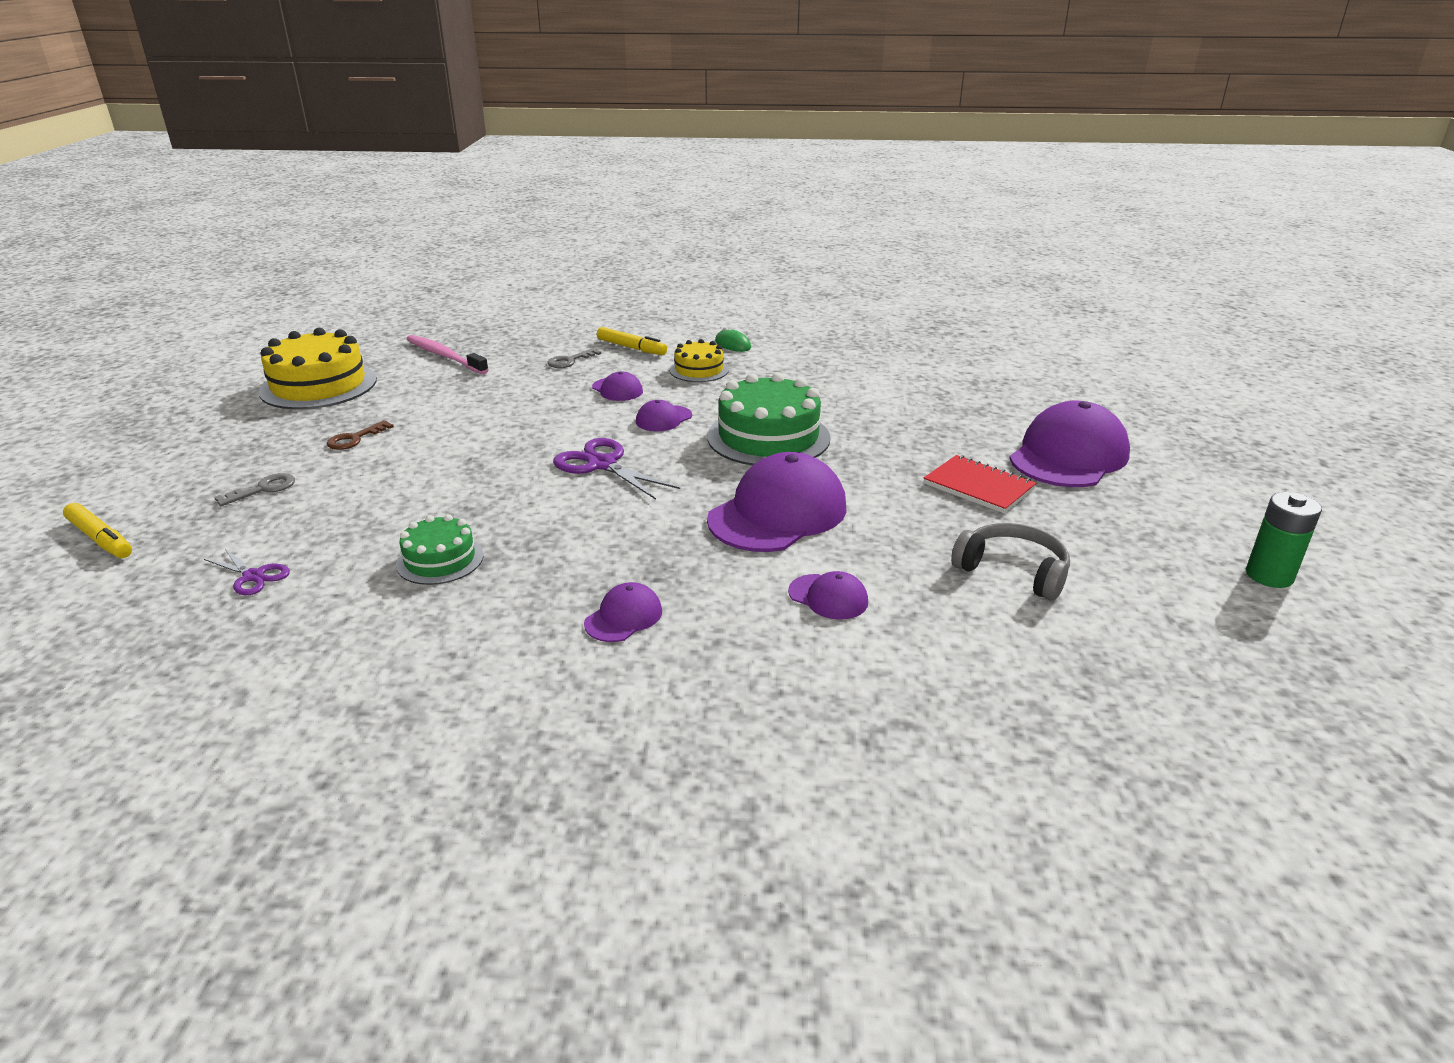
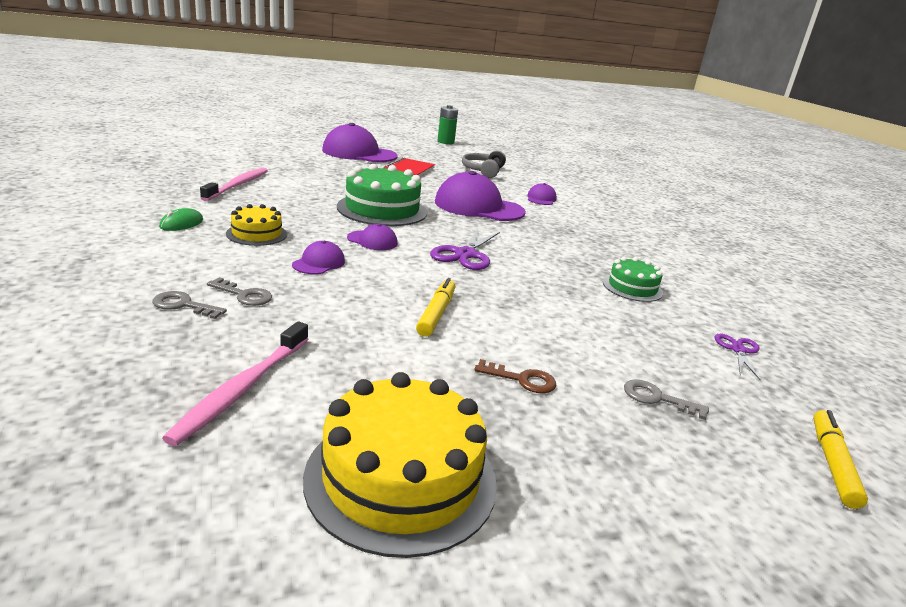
camera: 115 degrees left, 5 degrees down
(566, 344) = (184, 305): none -> grey key
(623, 617) = (609, 234): purple cap -> none
(631, 348) = (195, 267): yellow marker -> yellow marker (436, 313)
(857, 368) = (238, 185): none -> pink toothbrush

